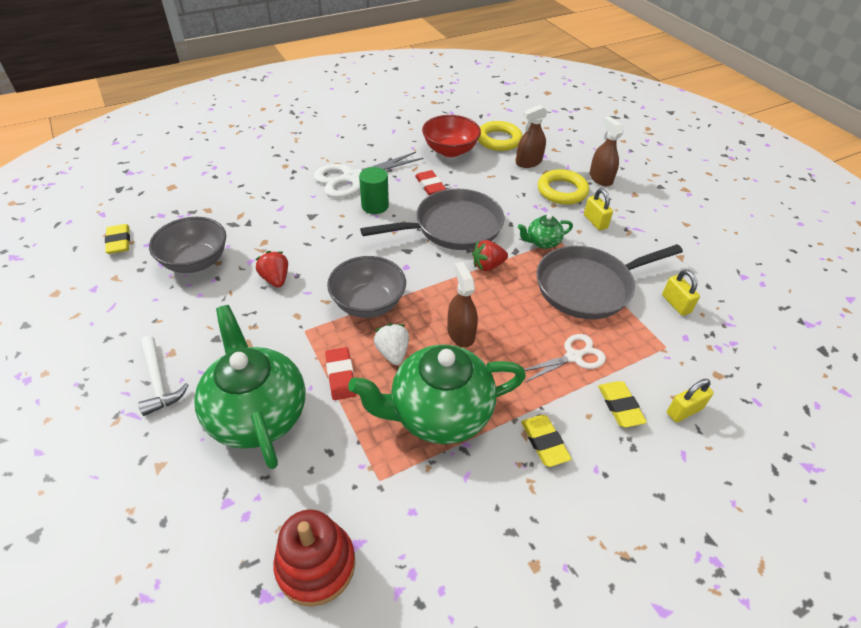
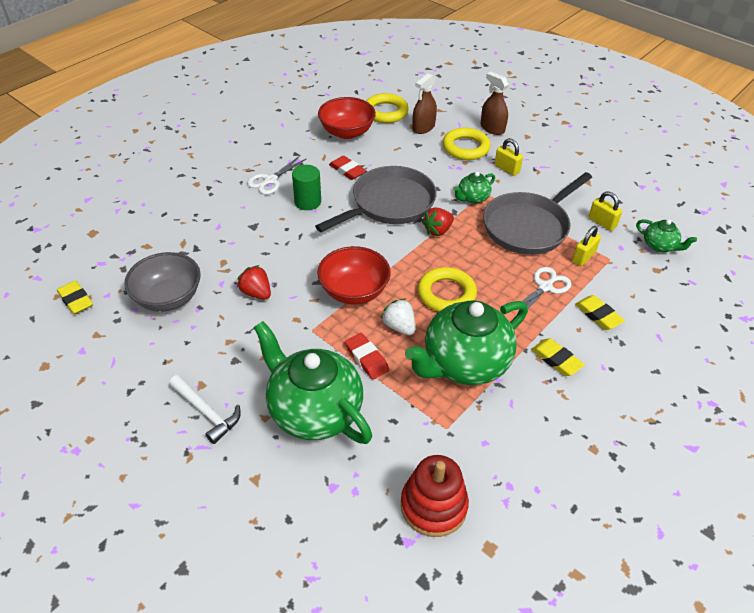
camera: 20 degrees left, 0 degrees up
(352, 178) = (270, 180): white scissors -> white scissors, size x0.61
(368, 304) = (354, 291): grey bowl -> red bowl
(461, 333) = (446, 294): brown spray bottle -> yellow ring
(684, 411) = (645, 304): yellow padlock -> yellow padlock (583, 257)
(734, 348) = (659, 246): none -> green teapot

